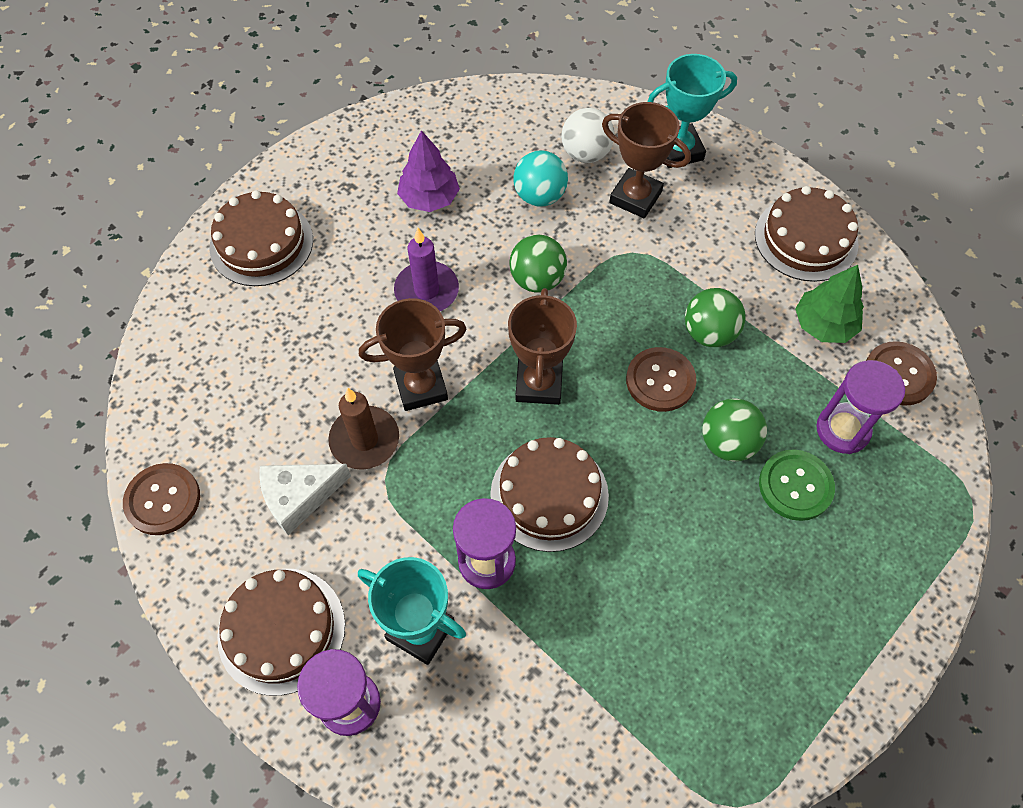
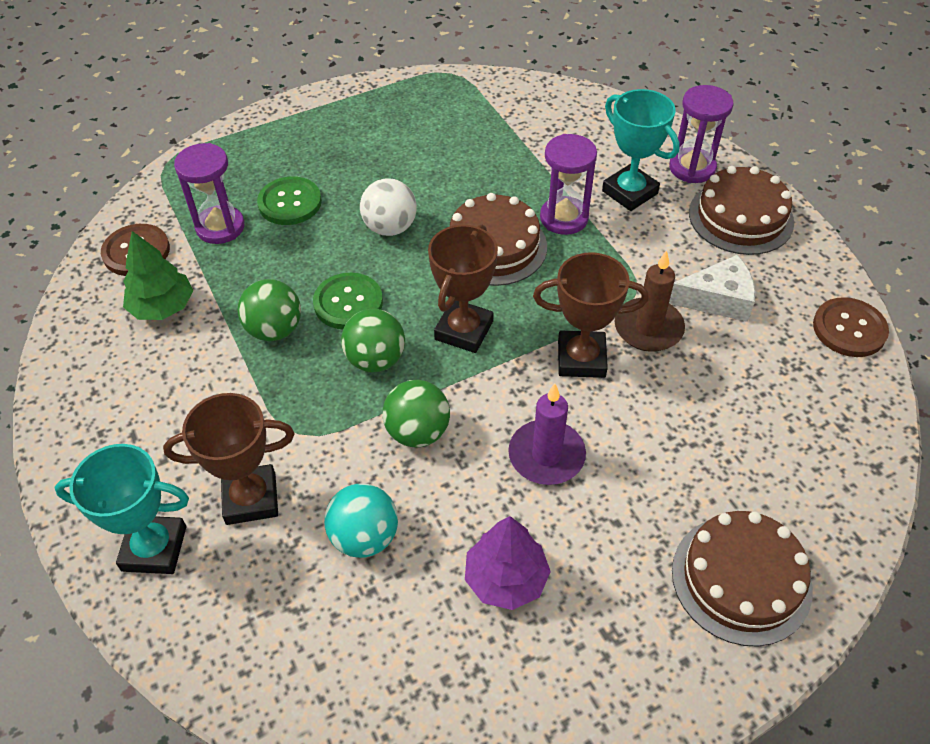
camera: 160 degrees left, 10 degrees down
(586, 154) = (273, 582): white ball -> white ball (390, 227)
(635, 197) = (251, 498): brown trophy -> brown trophy turned 60 degrees counterclockwise
(660, 380) = (348, 303): brown button -> green button
(727, 443) = (322, 243): green ball -> green ball (375, 360)
(806, 239) = (104, 392): brown cake -> none

